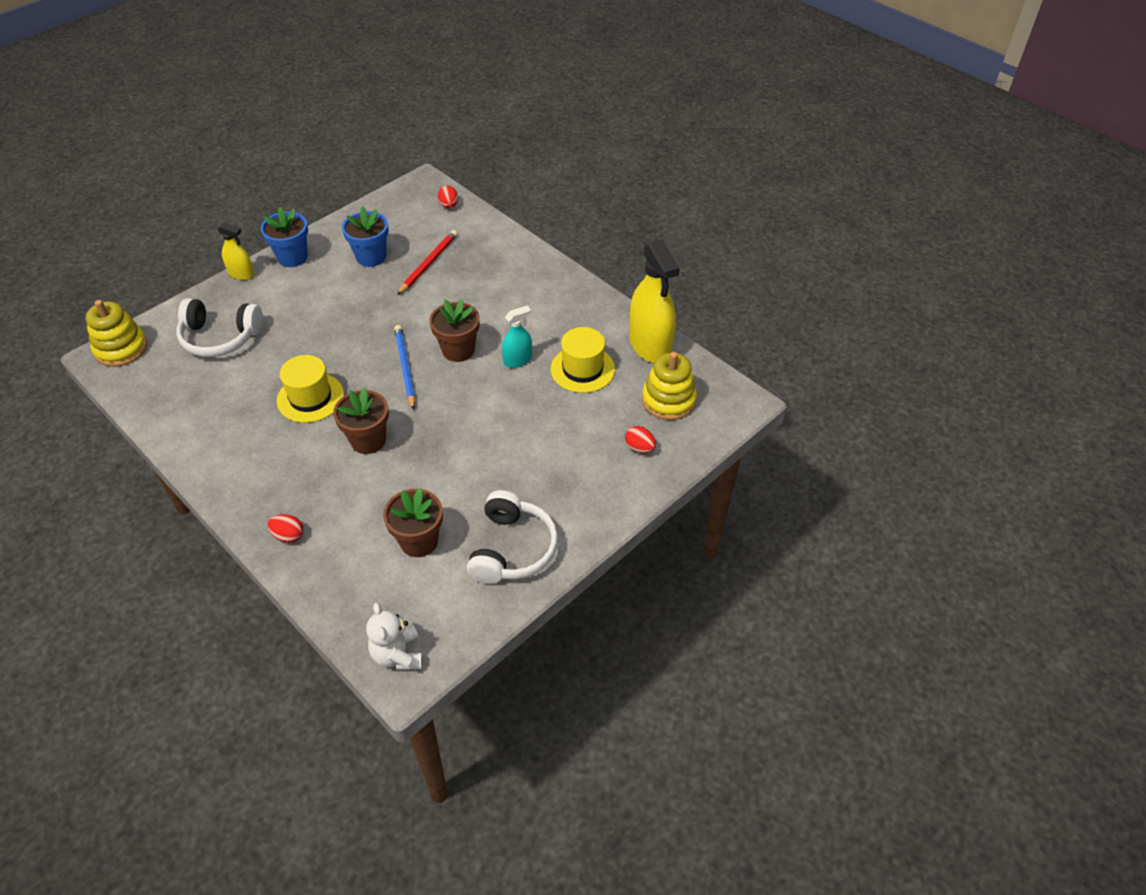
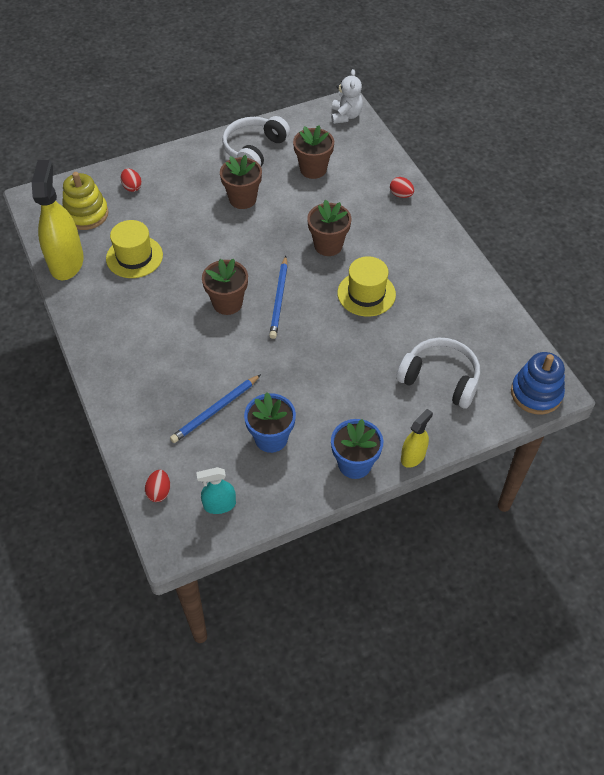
camera: 160 degrees left, 5 degrees up
(121, 348) = (536, 393): yellow stacking toy -> blue stacking toy
(241, 274) = (413, 456): yellow spray bottle -> yellow spray bottle turned 90 degrees clockwise
(428, 263) = (215, 410): red pencil -> blue pencil
(495, 470) = (242, 199): none -> brown flower pot
(517, 360) = (182, 279): turquoise spray bottle -> turquoise spray bottle (219, 505)

